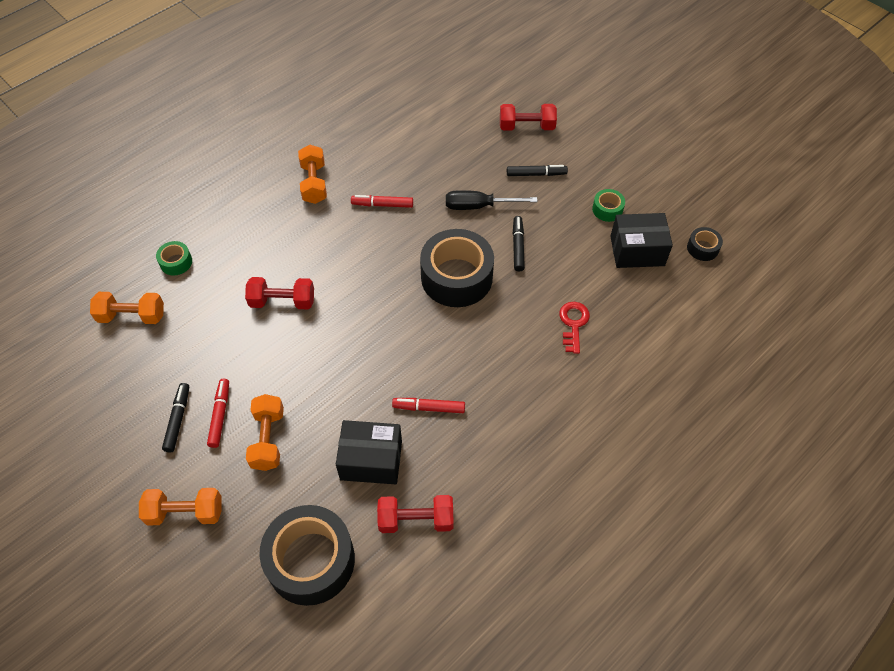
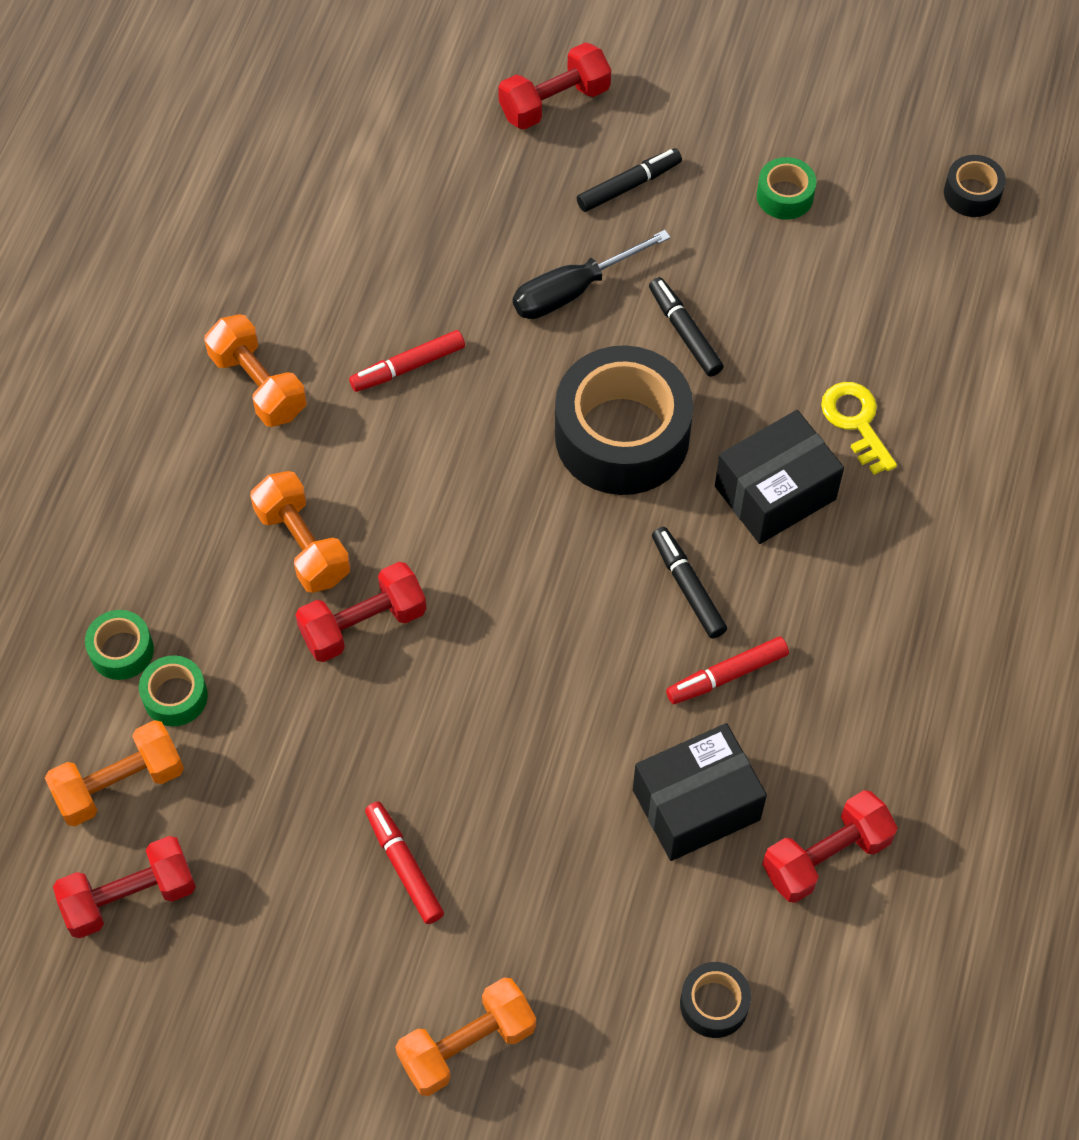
camera: 30 degrees left, 5 degrees up
(98, 365) = (130, 897): none -> red dumbbell
(178, 420) = (340, 911): black marker -> black marker (688, 587)
(182, 292) = (175, 696): none -> green tape
(268, 439) = (511, 861): orange dumbbell -> orange dumbbell (303, 544)
(311, 560) = (714, 1004): black tape -> black tape, size x0.45
(573, 324) = (856, 422): red key -> yellow key
(637, 251) = (875, 247): black box -> black box (775, 492)

